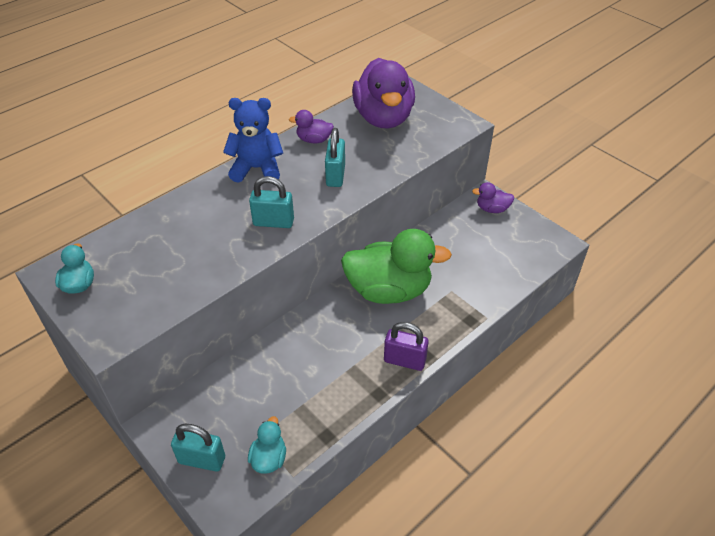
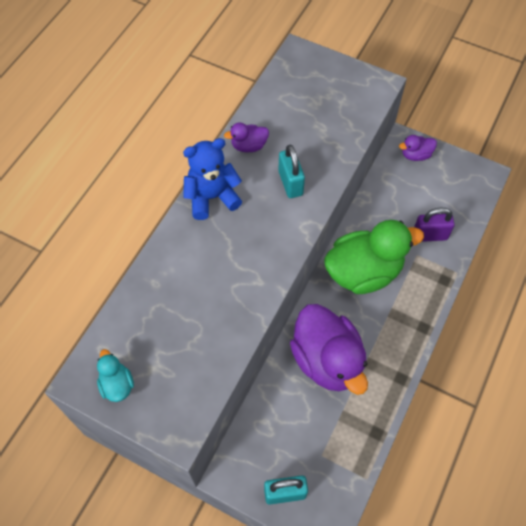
camera: 20 degrees left, 15 degrees up
(269, 458) = (339, 470): turquoise duck -> none
(273, 222) = (260, 255): turquoise padlock -> none
(383, 118) = (301, 99): purple duck -> purple duck (327, 360)
(404, 360) = (408, 338): purple padlock -> purple padlock (430, 235)

